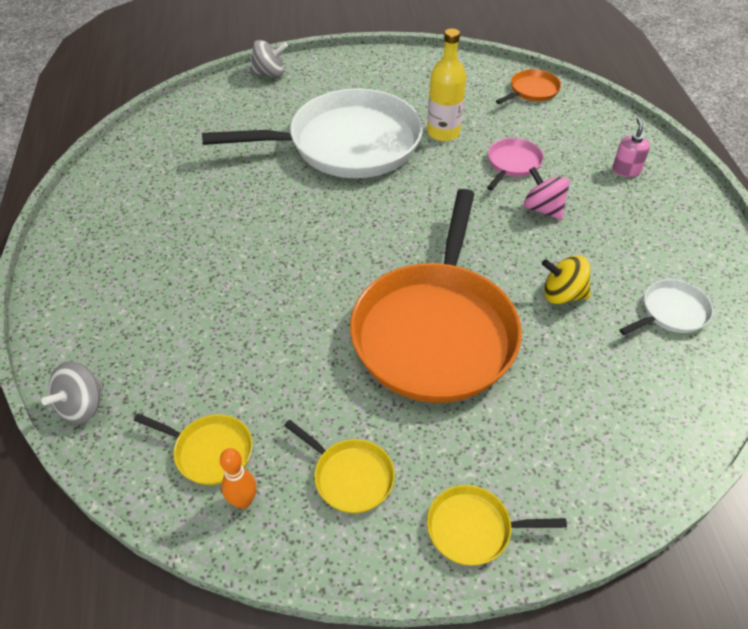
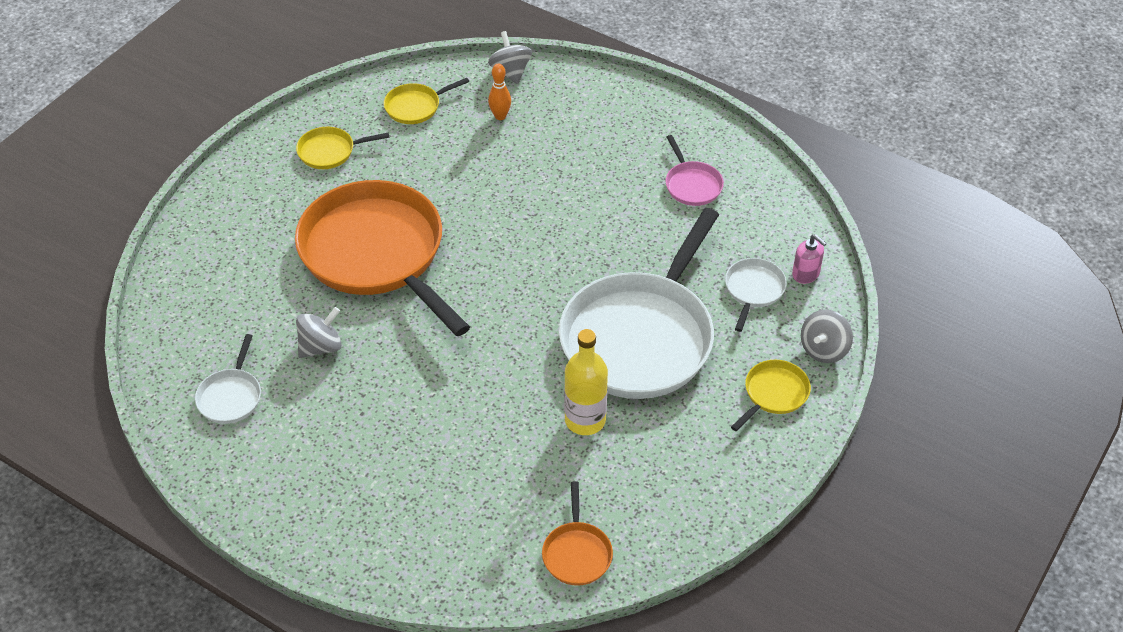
camera: 130 degrees right, 0 degrees up
(243, 501) = (368, 105): orange bowling pin -> orange bowling pin (500, 116)
(246, 118) = (753, 290): none -> white pan
(473, 529) = (240, 180): yellow pan -> yellow pan (774, 394)
(512, 163) = (486, 437): pink pan -> pink pan (692, 185)
(543, 209) = (411, 410): pink spinning top -> none
(562, 295) = (320, 347): yellow spinning top -> grey spinning top
(626, 170) = (383, 518): pink soap dispenser -> pink soap dispenser (806, 274)

